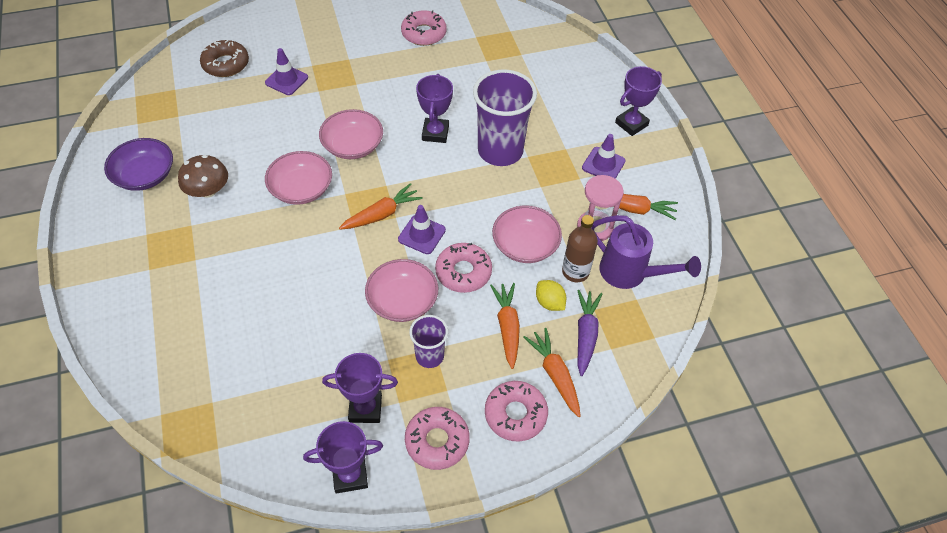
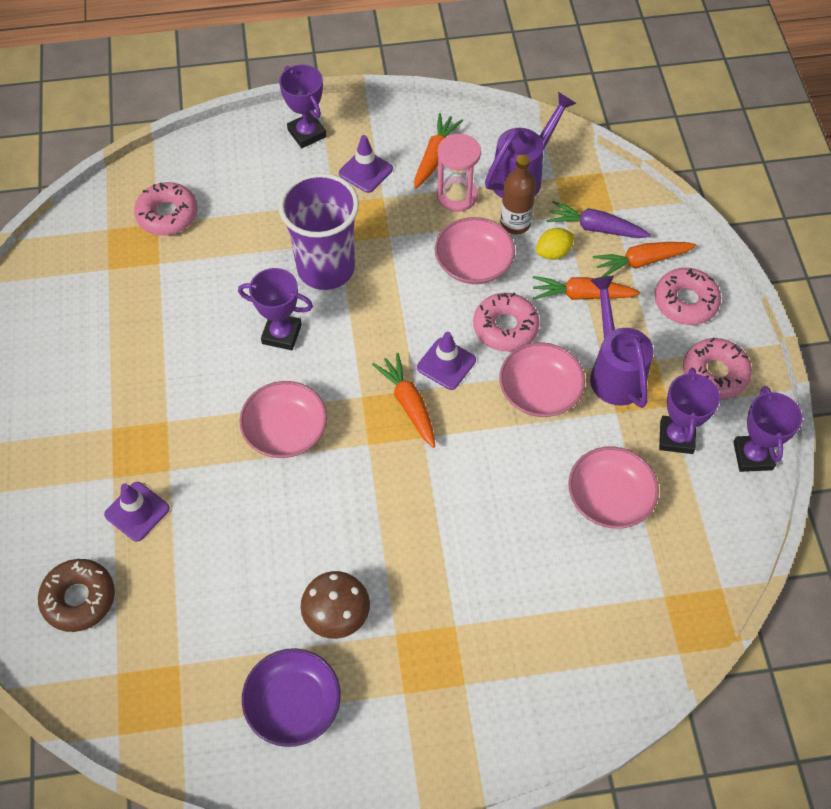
camera: 80 degrees left, 5 degrees up
(301, 189) = (352, 495): pink bowl -> pink bowl (609, 498)
(424, 33) = (84, 330): pink donut -> pink donut (167, 215)
(429, 356) = (614, 371): purple cup -> purple watering can

